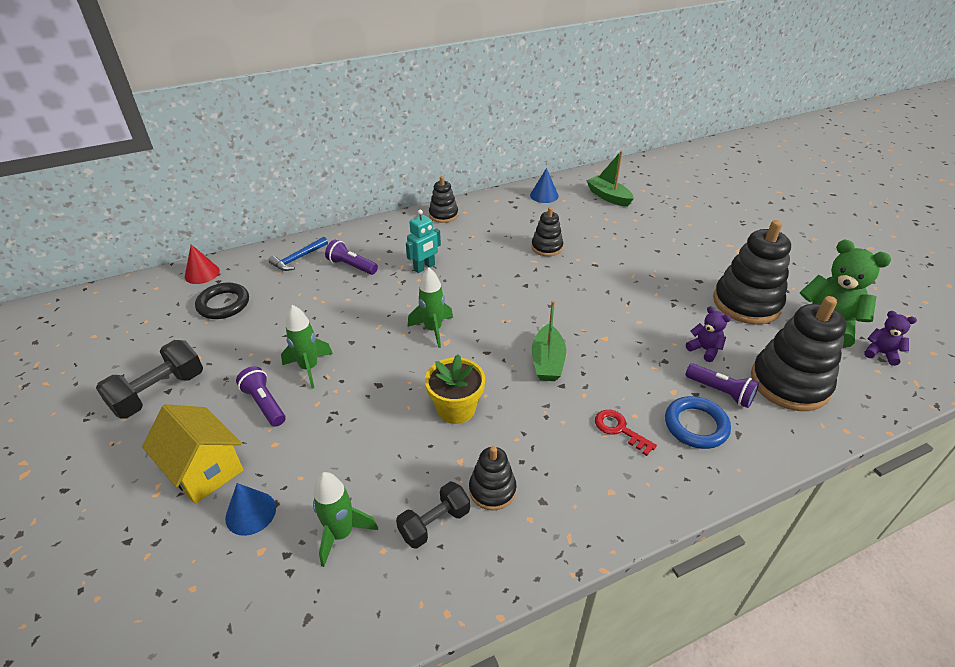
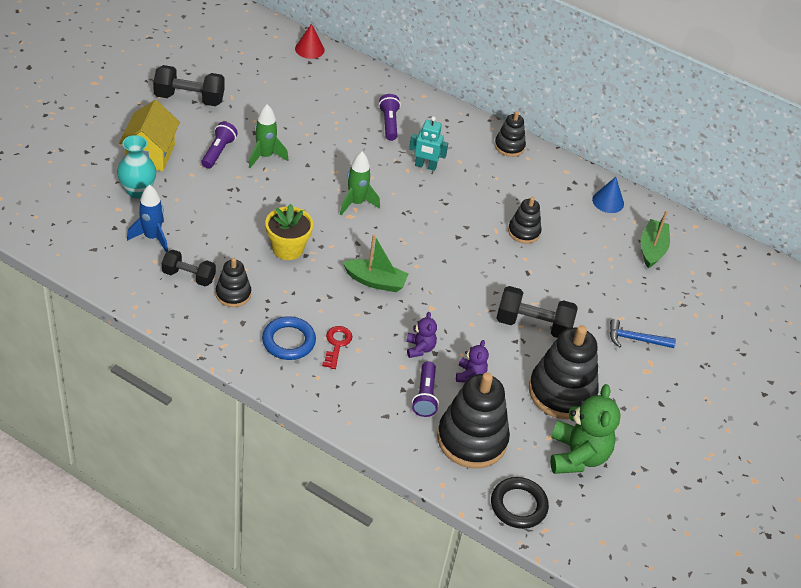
camera: 50 degrees right, 5 degrees up
(223, 304) = (288, 79): black ring -> black ring (518, 505)
(250, 513) = (138, 191): blue cone -> turquoise vase
(298, 258) = (371, 89): blue hammer -> blue hammer (635, 339)
(341, 534) = (152, 237): green rocket -> blue rocket
(547, 361) = (375, 281): green boat -> green boat turned 135 degrees counterclockwise
(659, 286) = (533, 325): none -> black dumbbell
(696, 425) = (375, 388): blue ring -> blue ring (288, 341)
(880, 353) = (567, 501): purple teddy bear -> purple teddy bear (419, 348)

